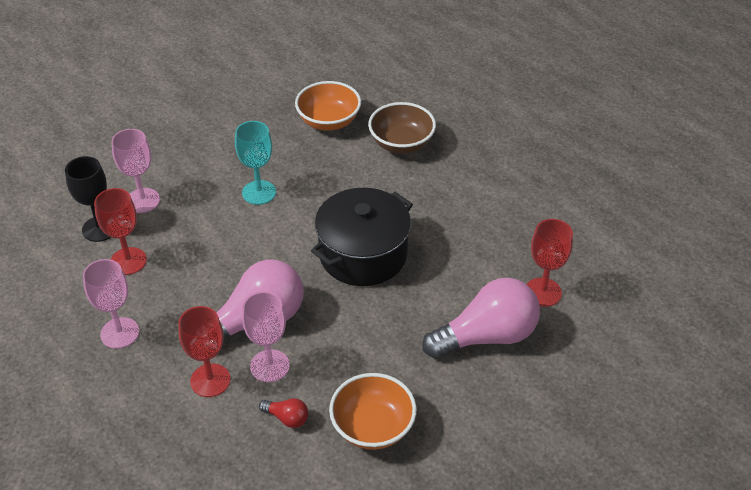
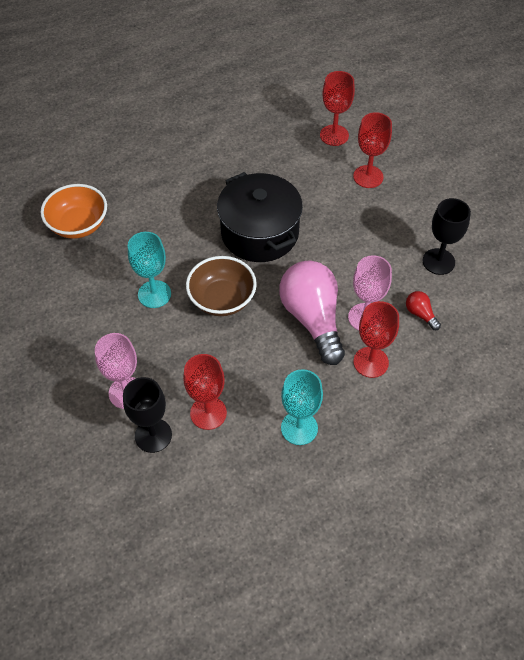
camera: 75 degrees left, 10 degrees up
(119, 333) = (299, 428): pink goblet -> turquoise goblet
(287, 418) = (420, 314): red light bulb -> red light bulb turned 75 degrees counterclockwise
(373, 427) = (438, 261): orange bowl -> black goblet
(401, 143) = (134, 180): brown bowl -> brown bowl (222, 299)
(487, 336) = (368, 176): pink light bulb -> red goblet

